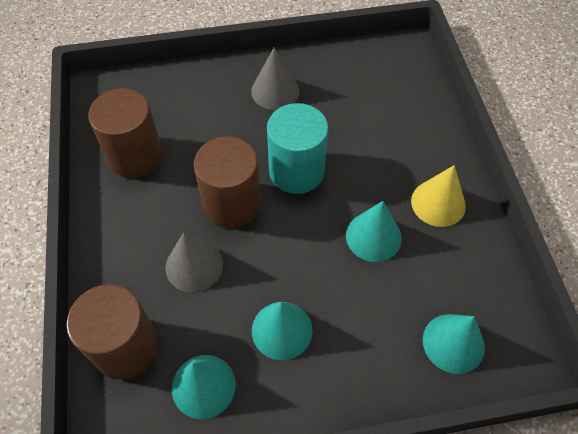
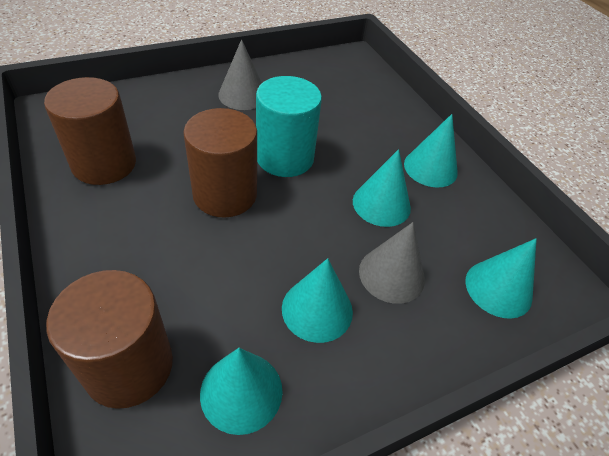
camera: 20 degrees left, 10 degrees down
(194, 265) = (197, 260): grey cone -> grey cone (391, 274)
(438, 203) = (430, 168): yellow cone -> turquoise cone

